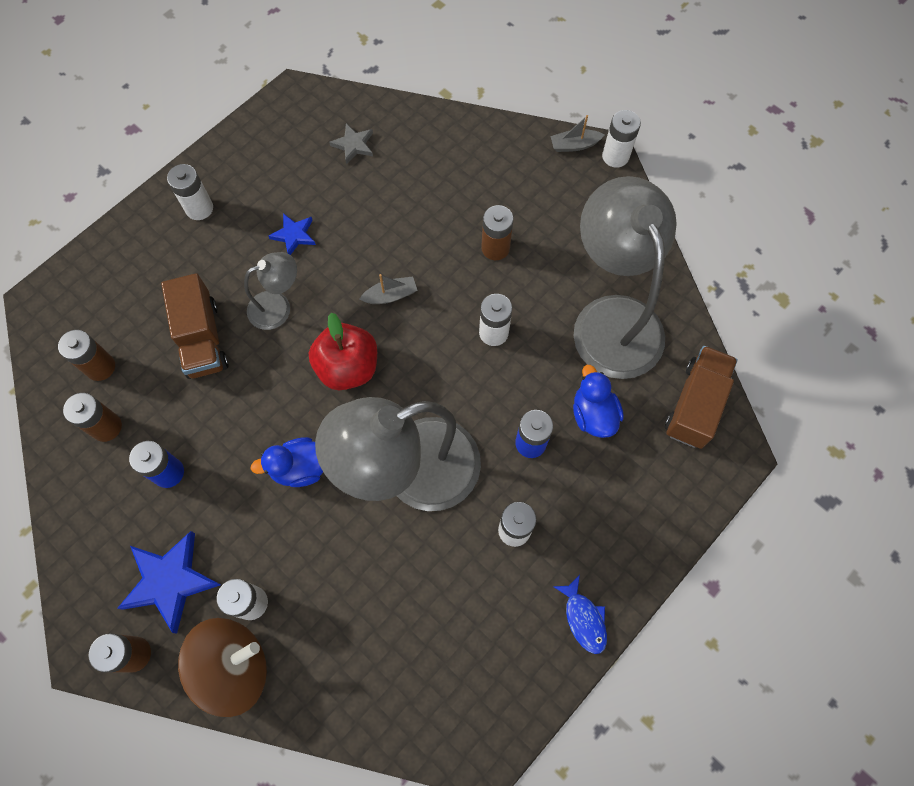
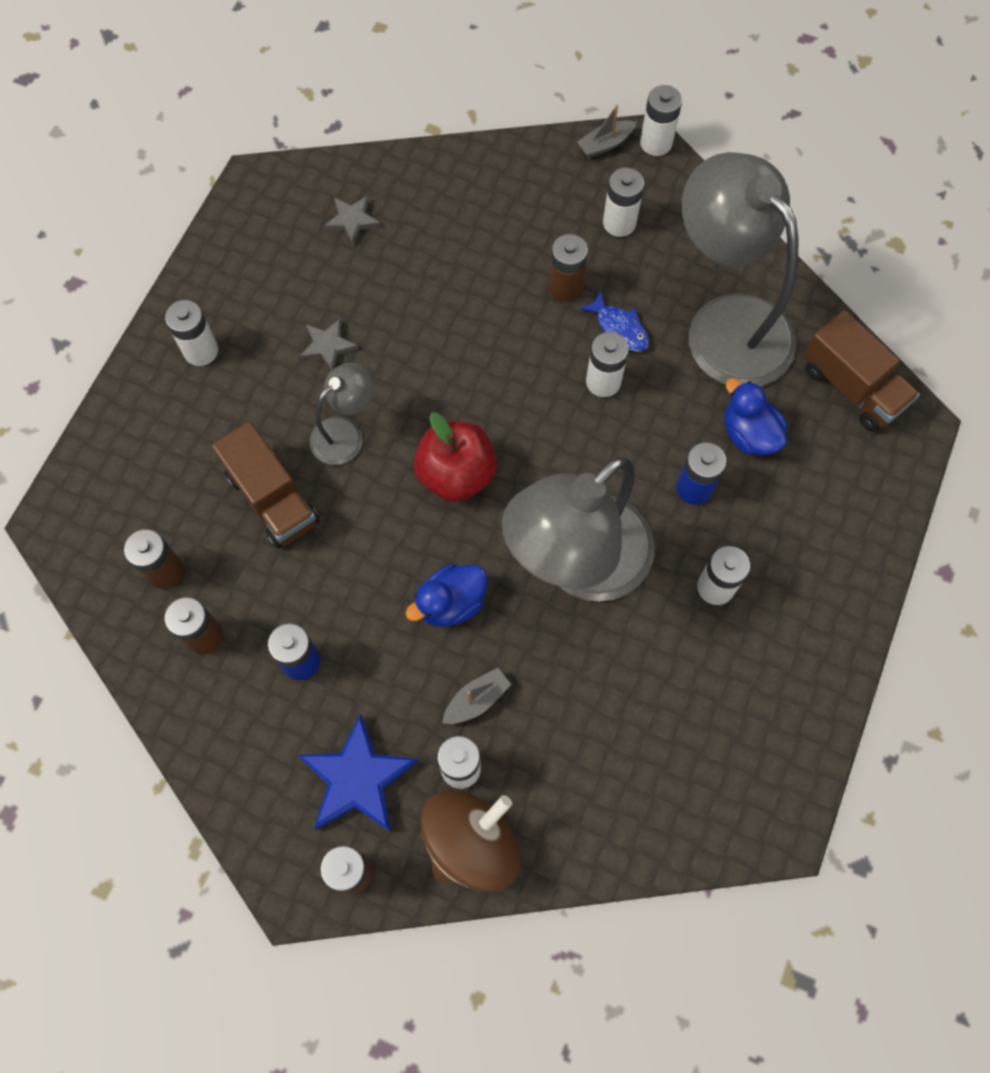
camera: 20 degrees left, 0 degrees up
(294, 235) = (328, 346): blue star -> grey star
(390, 295) = (470, 378): grey boat -> grey boat (476, 700)
(559, 210) = (619, 223): none -> white battery
(583, 619) = (827, 653): blue fish -> blue fish (619, 328)
(695, 404) = (851, 387): brown truck -> brown truck turned 135 degrees clockwise

